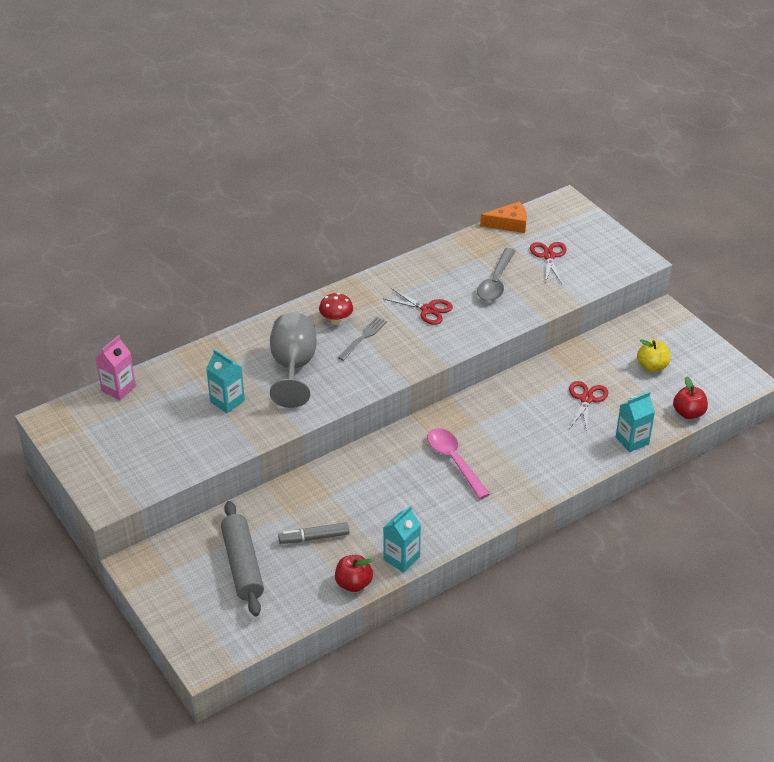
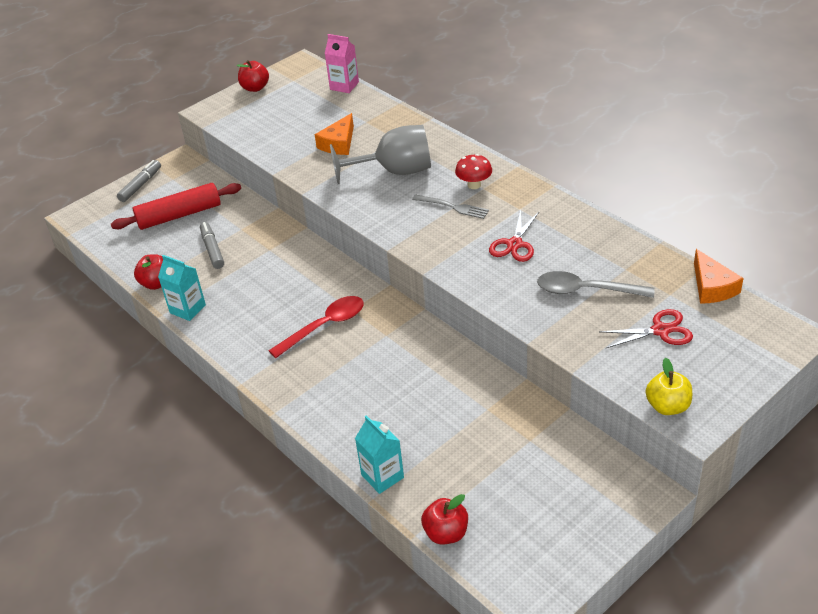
camera: 85 degrees right, 0 degrees up
(80, 460) = (255, 88): none -> red apple
(169, 601) = (140, 185): none -> grey marker
(227, 401) = (339, 143): turquoise carton -> orange cheese
(243, 565) = (179, 215): grey rolling pin -> red rolling pin
(454, 461) = (324, 326): pink spoon -> red spoon
(586, 399) = (448, 425): red scissors -> none
(652, 366) = (529, 487): yellow apple -> yellow apple (667, 406)

